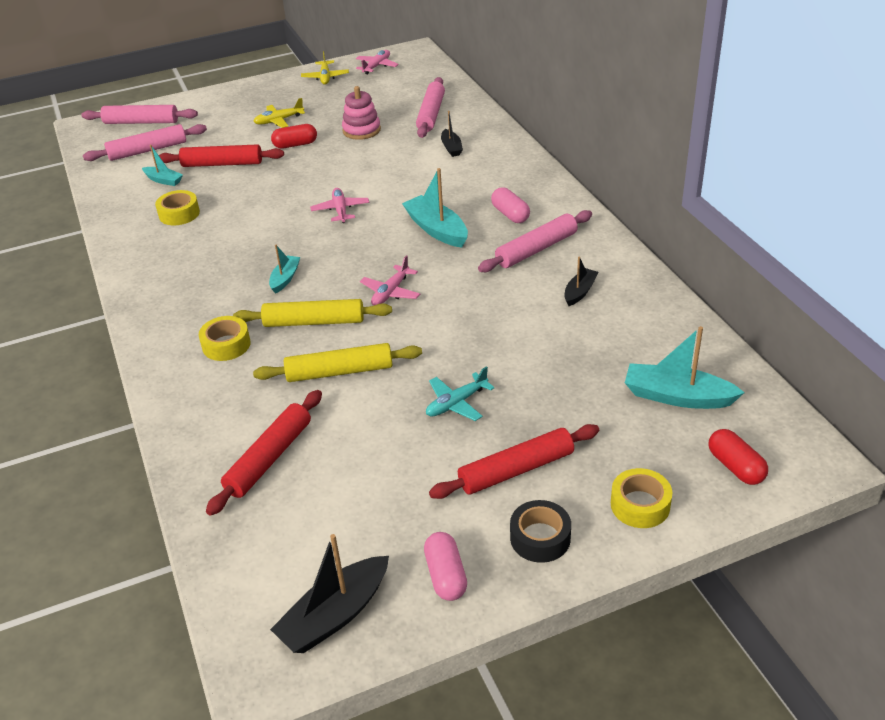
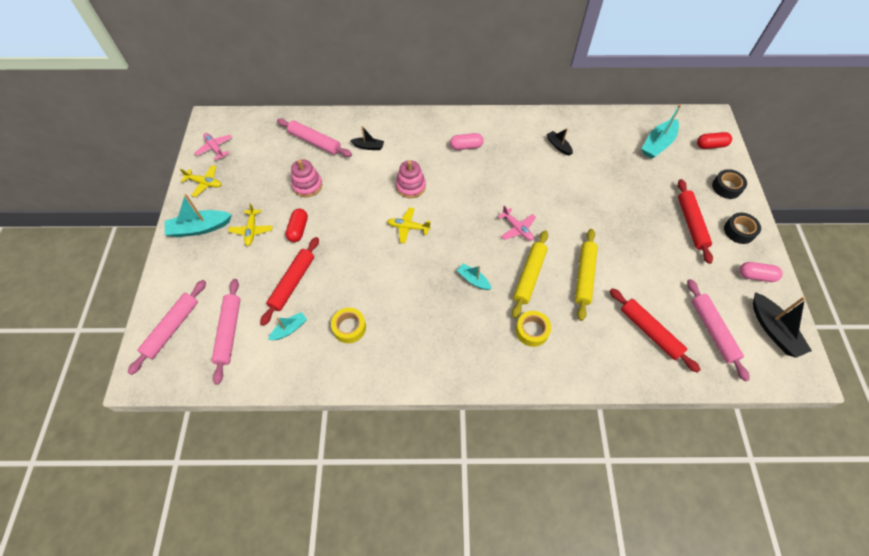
camera: 70 degrees left, 20 degrees up
(340, 210) = (408, 227): pink plane -> yellow plane
(407, 194) = (410, 186): none -> pink stacking toy
(436, 230) = (462, 185): turquoise boat -> turquoise boat (200, 228)
(456, 403) = (632, 230): turquoise plane -> none
(536, 249) = (509, 148): pink rolling pin -> pink rolling pin (713, 331)
(640, 505) = (726, 187): yellow tape -> black tape

